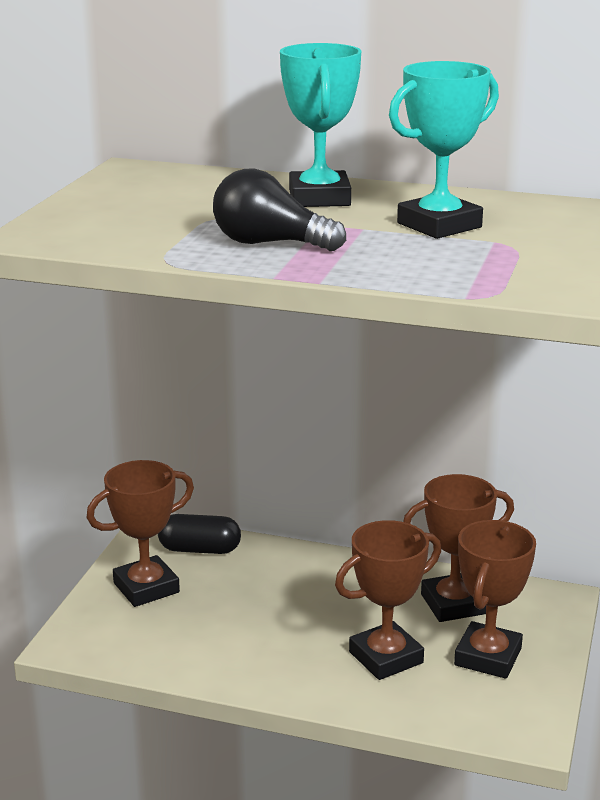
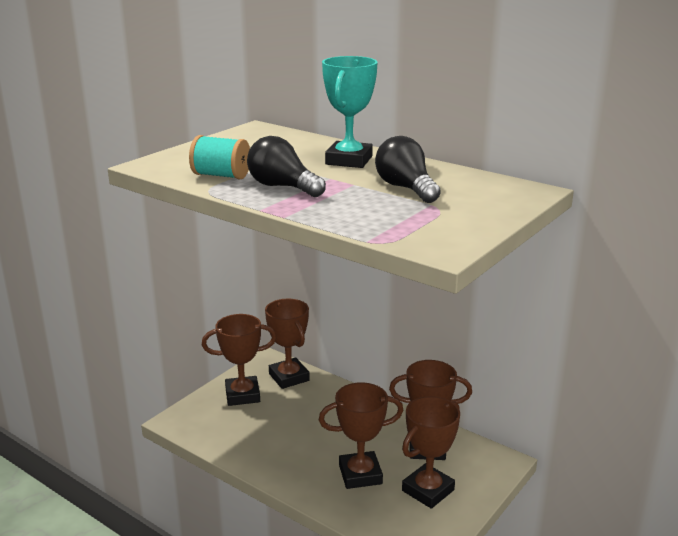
camera: 20 degrees right, 0 degrees up
(161, 239) = (221, 175): none -> turquoise spool
(200, 549) = (289, 377): black capsule -> brown trophy
(439, 225) = (406, 188): turquoise trophy -> black light bulb

